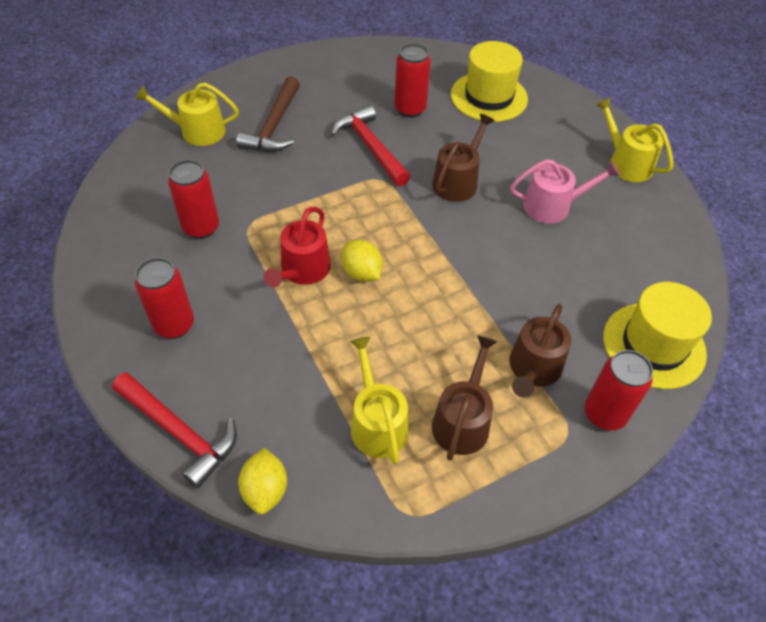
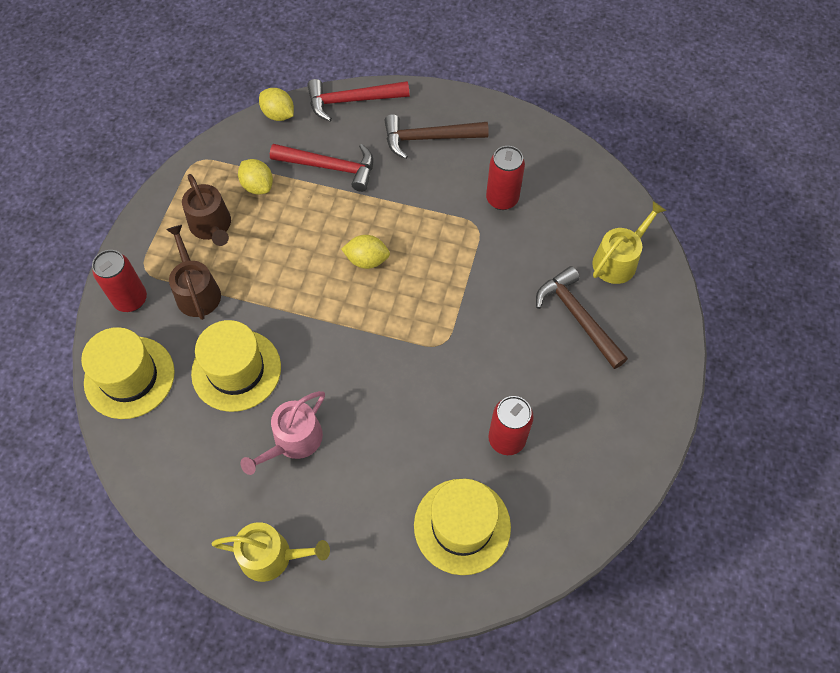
camera: 135 degrees right, 10 degrees up
(174, 325) = (429, 138): red can -> brown hammer
(302, 270) = (404, 229): red watering can -> none
(370, 147) = (486, 367): red hammer -> red hammer (330, 167)
(377, 423) = (258, 186): yellow watering can -> yellow lemon
(457, 181) = (387, 396): brown watering can -> none
(554, 280) = (236, 370): none -> yellow hat

